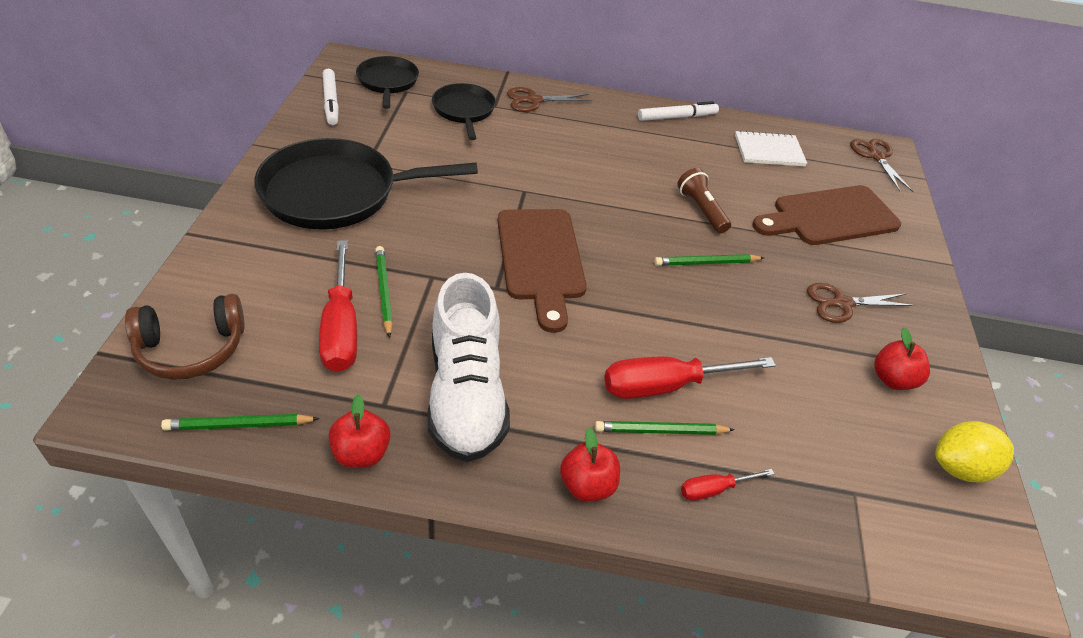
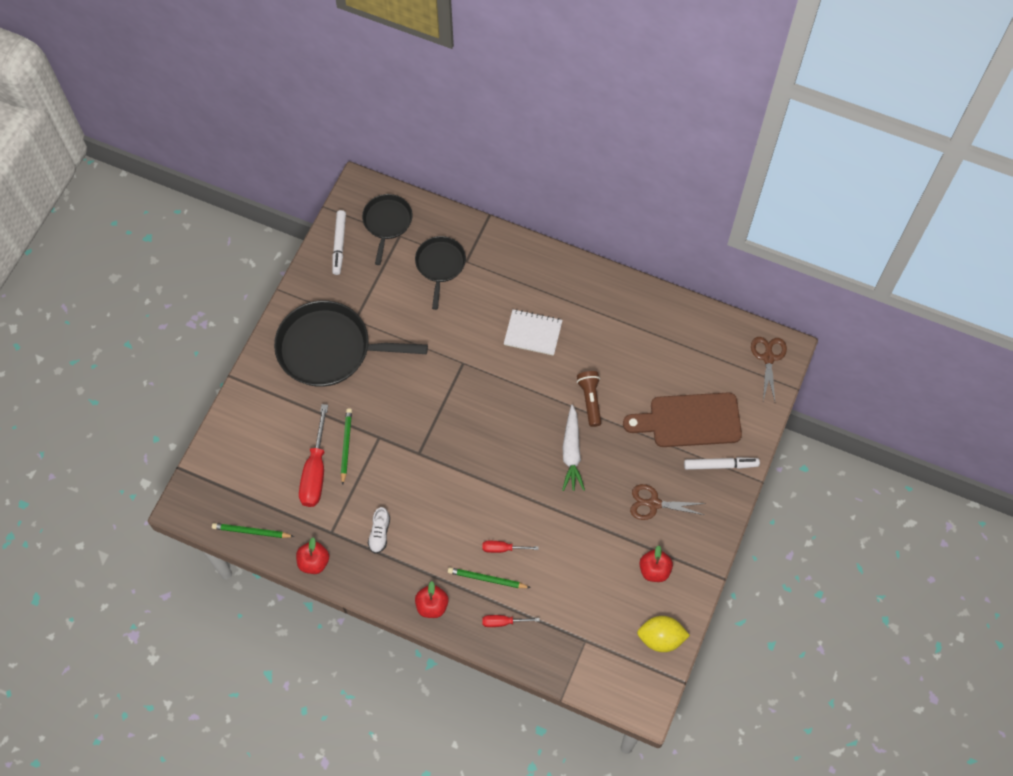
camera: 20 degrees right, 20 degrees up
(191, 349) = (229, 473): brown headphones -> none
(466, 395) = (379, 533): white shoe -> white shoe, size x0.41
(533, 101) = (500, 257): brown scissors -> none
(541, 260) = (455, 433): brown cutting board -> none
(666, 386) = (503, 548): red screwdriver -> red screwdriver, size x0.51
(677, 117) = (615, 290): white marker -> white marker (720, 465)
(706, 263) = (571, 452): green pencil -> white carrot
(769, 151) = (676, 340): white notebook -> white notebook (533, 333)

